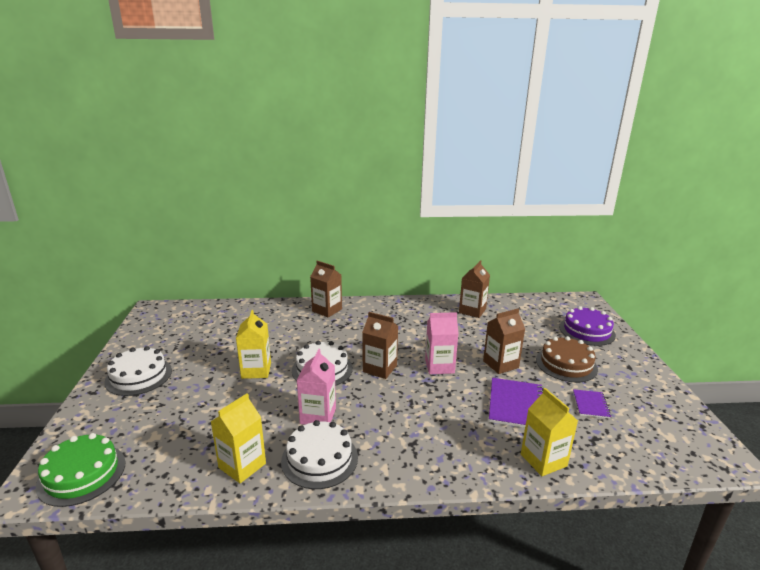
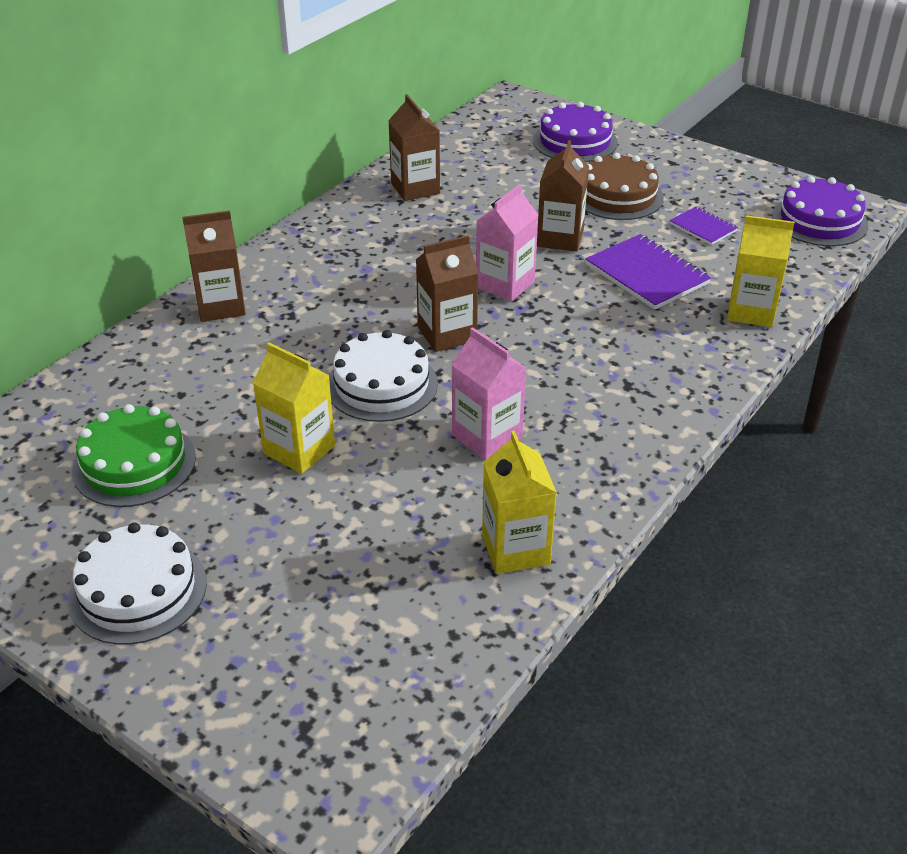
camera: 50 degrees left, 15 degrees up
(82, 474) = (353, 731): green cake -> green cake (134, 464)
(319, 459) = (576, 473): white cake -> none
(681, 448) = (819, 221): none -> purple cake

